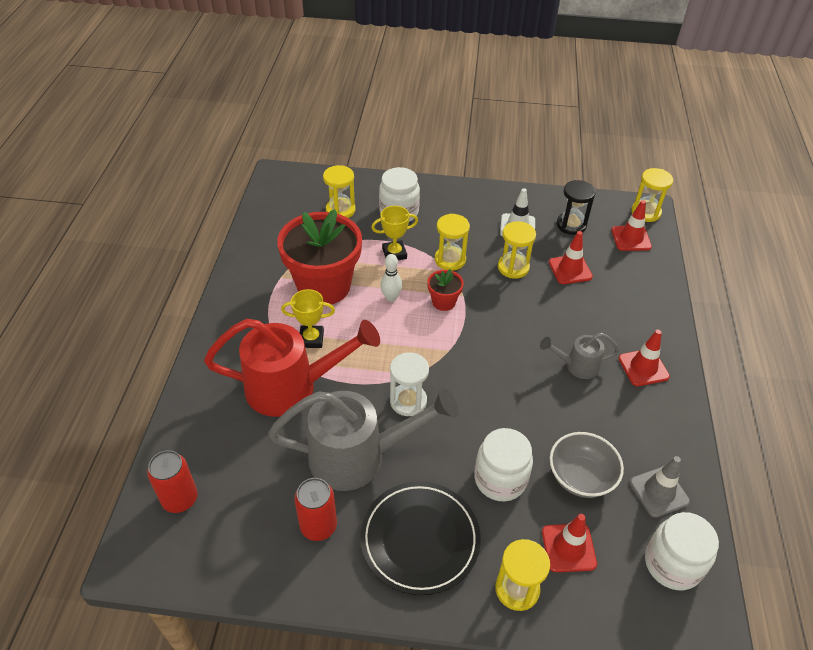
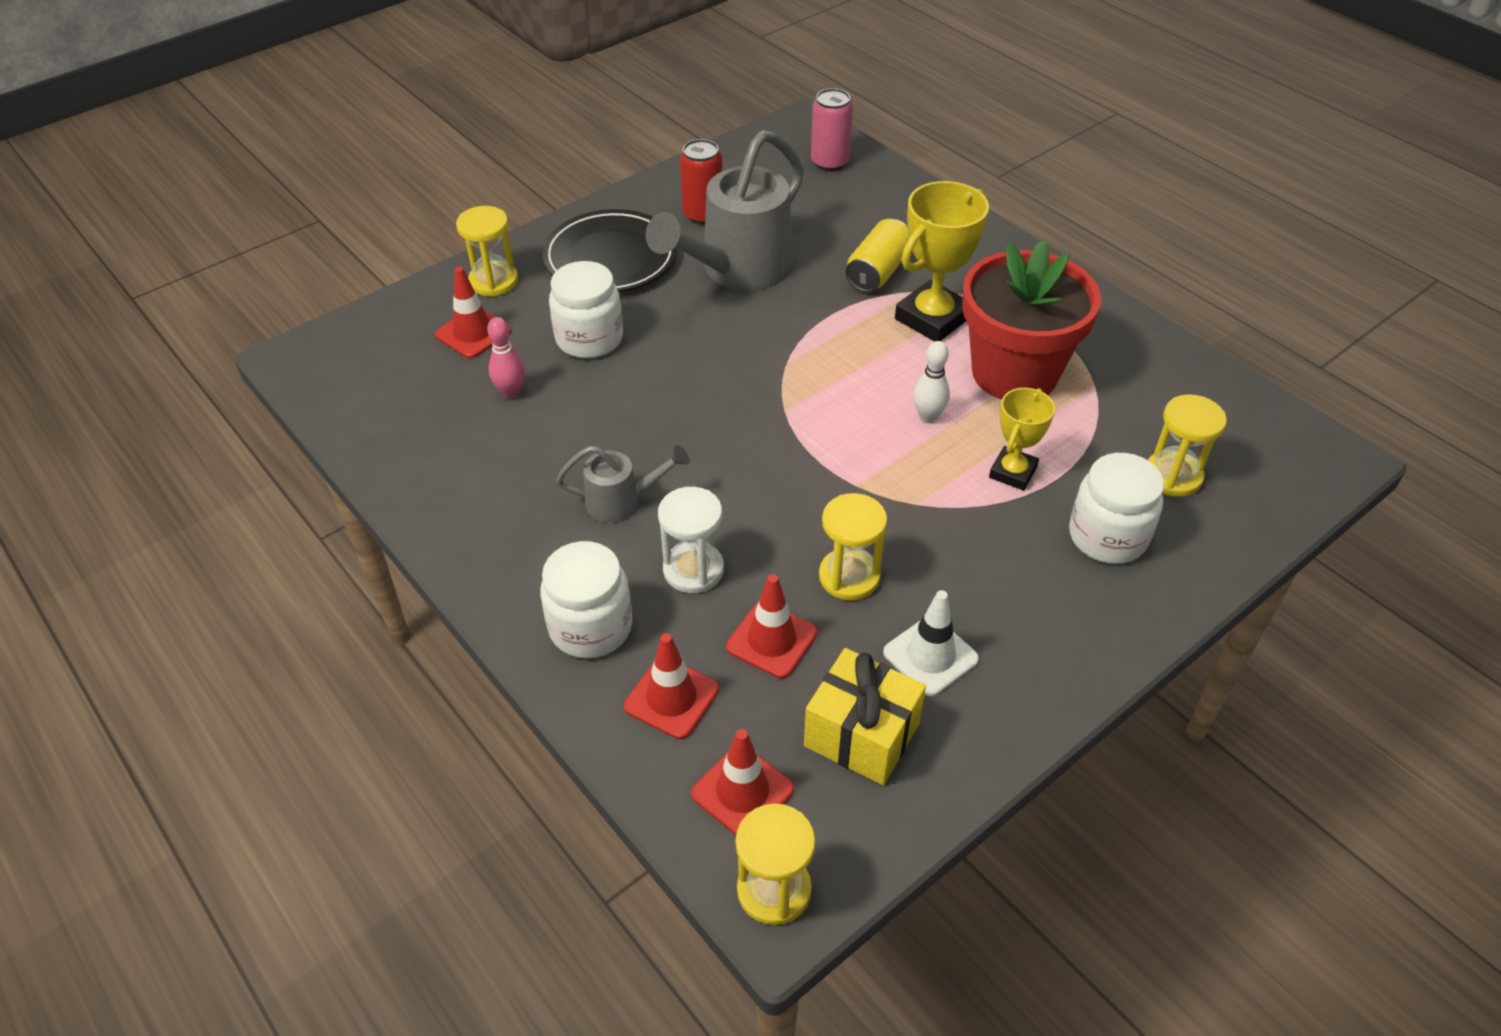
camera: 135 degrees right, 0 degrees up
(180, 499) = (829, 162): red can -> pink can
(291, 387) = (878, 272): red watering can -> yellow can
(311, 339) = (932, 318): yellow trophy -> yellow trophy, size x1.65
(408, 401) = (757, 337): white hourglass -> white hourglass (693, 570)
(443, 302) = (866, 458): red flower pot -> none
(450, 260) = (939, 520): yellow hourglass -> none
(571, 225) = (861, 735): black hourglass -> yellow gift
(577, 366) = (621, 502): grey watering can -> grey watering can turned 45 degrees clockwise
(581, 477) = (511, 393): grey bowl -> pink bowling pin
(643, 367) = (537, 562): red traffic cone -> red traffic cone (671, 698)
(659, 492) = (416, 434): grey traffic cone -> none
(672, 564) = (361, 384): white jar -> white jar (591, 627)

